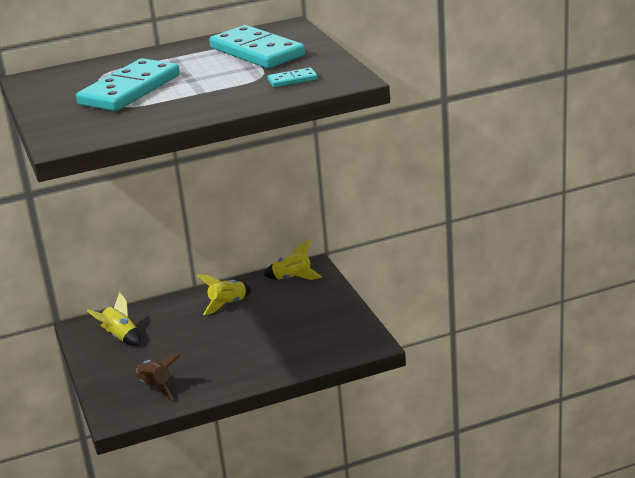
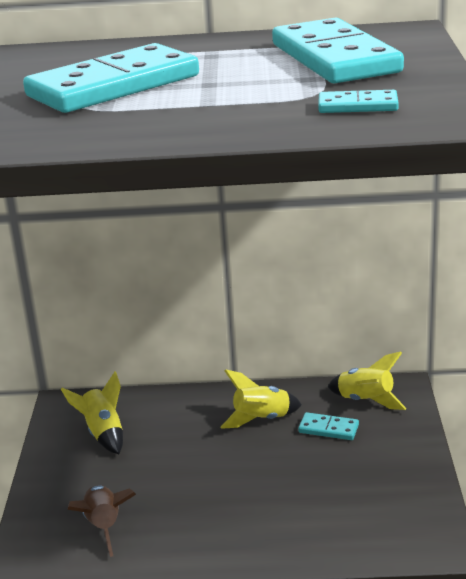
camera: 20 degrees right, 0 degrees up
(276, 300) = (328, 429): none -> turquoise domino

